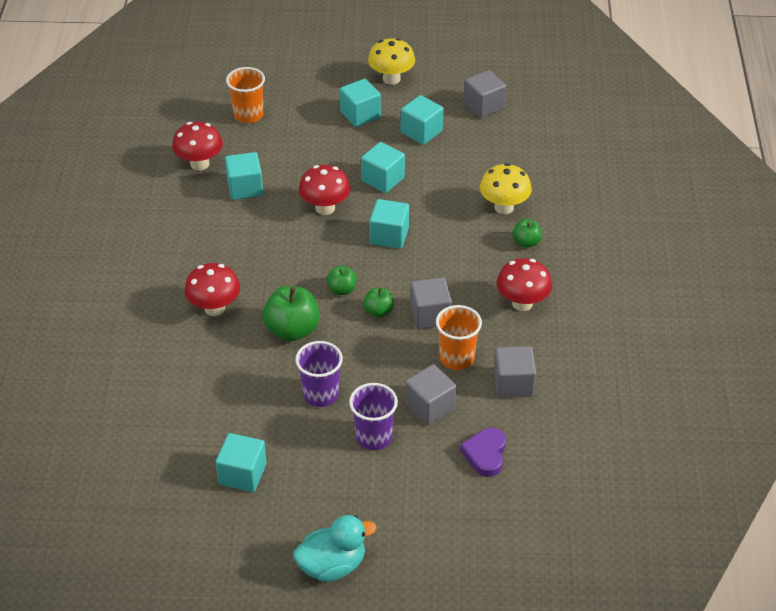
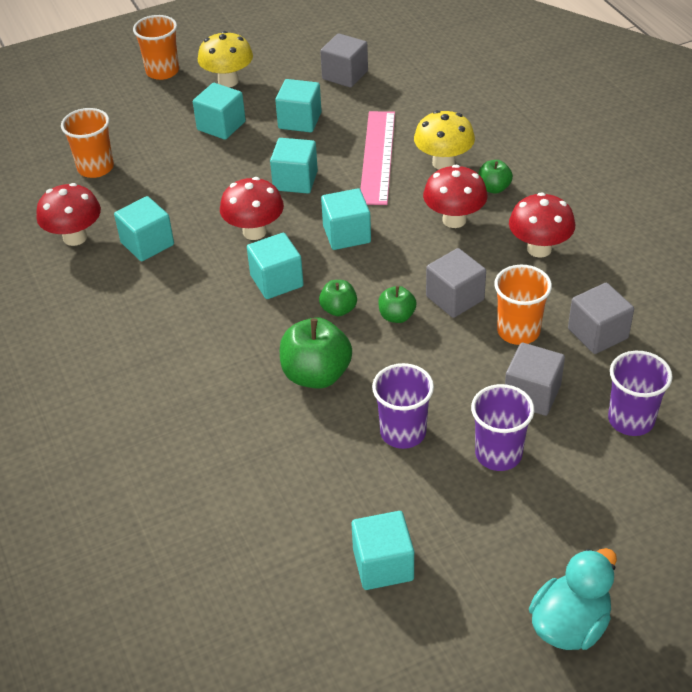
camera: 25 degrees left, 0 degrees up
(214, 308) = (207, 387): red mushroom -> red mushroom (454, 220)
(314, 251) = (276, 281): none -> turquoise cube
(348, 53) = (162, 71): none -> orange cup
(458, 183) = (378, 157): none -> pink ruler
(485, 454) = (631, 420): purple heart -> purple cup

